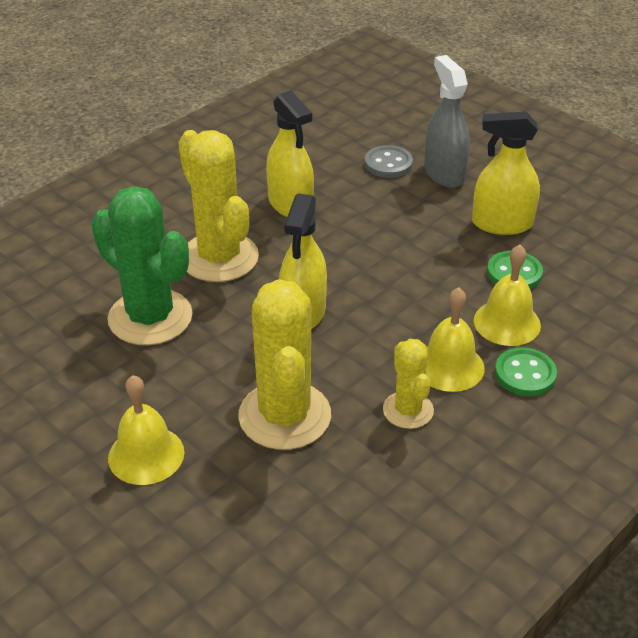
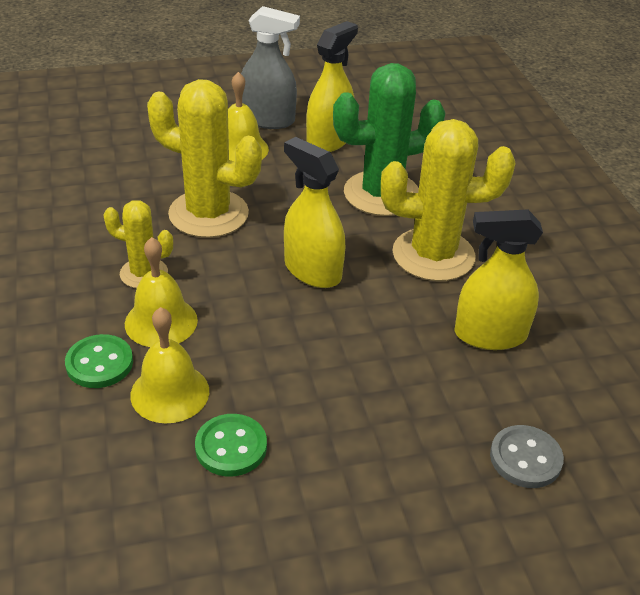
camera: 120 degrees right, 0 degrees up
(444, 173) = (469, 504): grey spray bottle -> grey spray bottle (267, 120)
(502, 224) = (322, 494): yellow spray bottle -> yellow spray bottle (329, 140)

